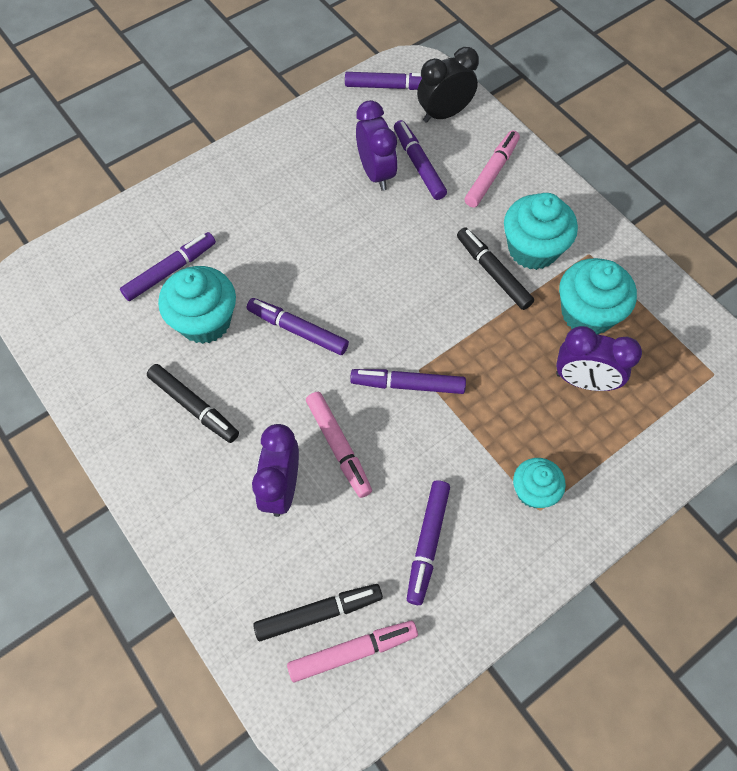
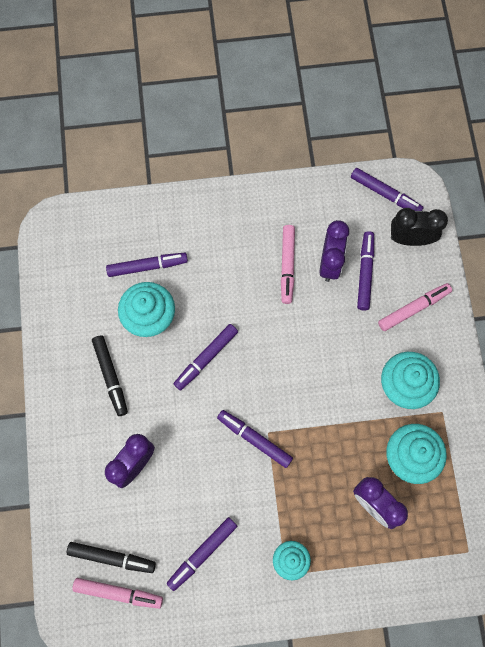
camera: 30 degrees right, 10 degrees up
(298, 330) = (206, 358): purple marker -> purple marker turned 105 degrees counterclockwise
(338, 447) = (185, 457): pink marker -> pink marker (287, 266)
(493, 272) = (364, 388): black marker -> none

